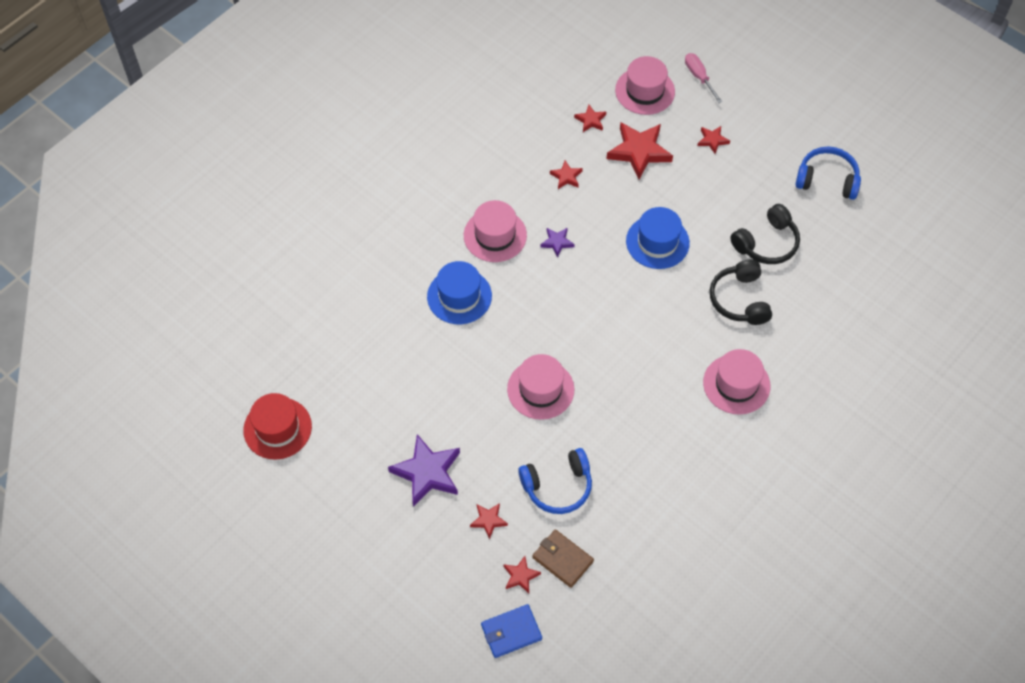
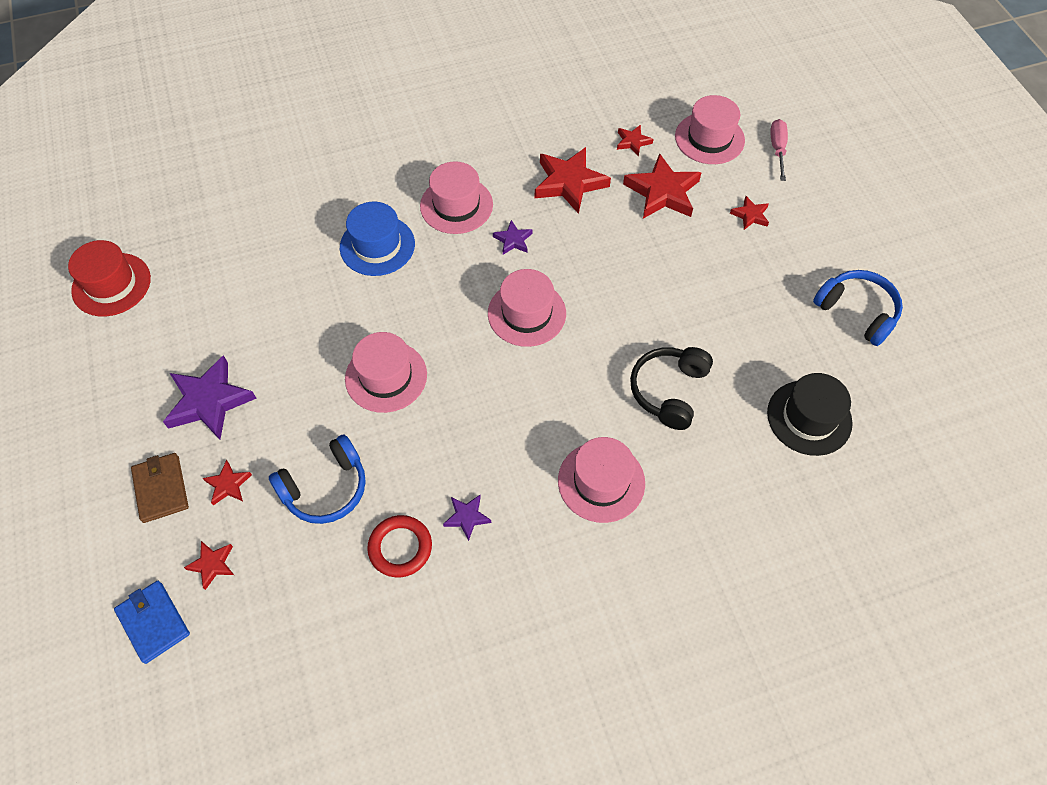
camera: 30 degrees right, 0 degrees up
(511, 632) = (153, 622): blue wallet -> blue wallet turned 45 degrees clockwise
(557, 486) = (325, 488): blue headphones -> blue headphones turned 45 degrees counterclockwise
(562, 559) = (269, 572): brown wallet -> brown wallet (161, 489)
(566, 177) = (569, 183): red star -> red star, size x2.00
(606, 293) = (526, 313): none -> pink hat
(637, 497) = (400, 548): none -> red ring
(657, 242) = (619, 288): blue hat -> none
(666, 454) = (467, 517): none -> purple star
(766, 243) = (741, 346): black headphones -> none
(840, 271) = (809, 417): none -> black hat

